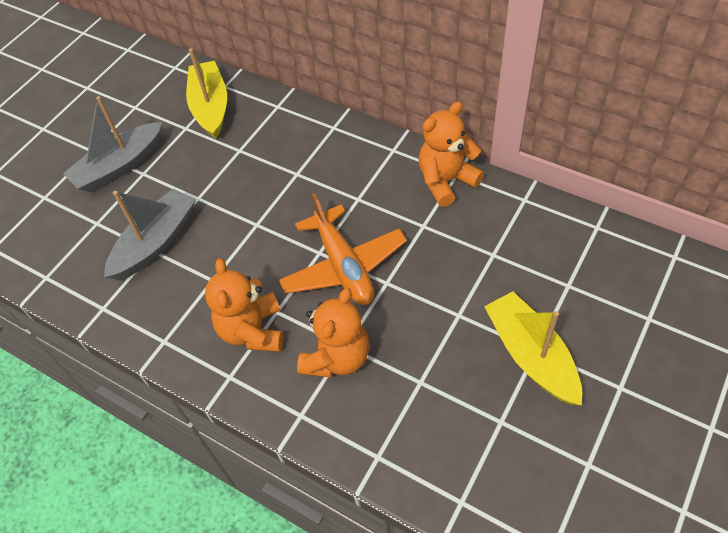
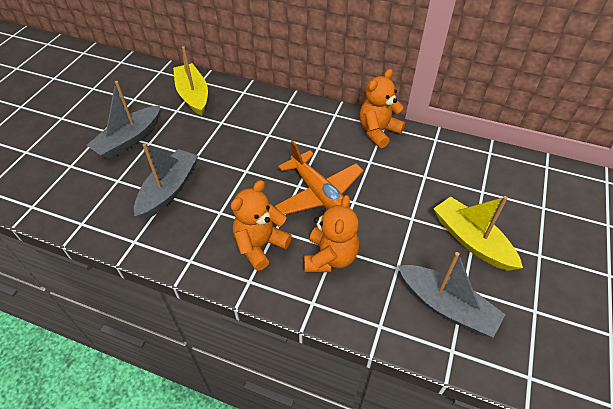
camera: 15 degrees left, 5 degrees down
(252, 330) = (260, 245): orange teddy bear -> orange teddy bear turned 60 degrees clockwise
(470, 442) = (446, 306): none -> grey boat

